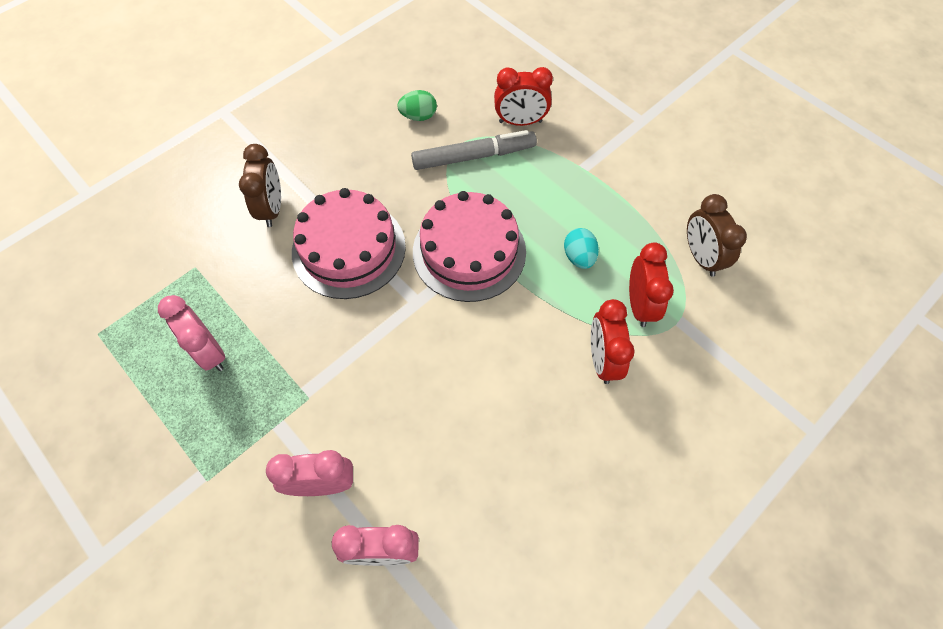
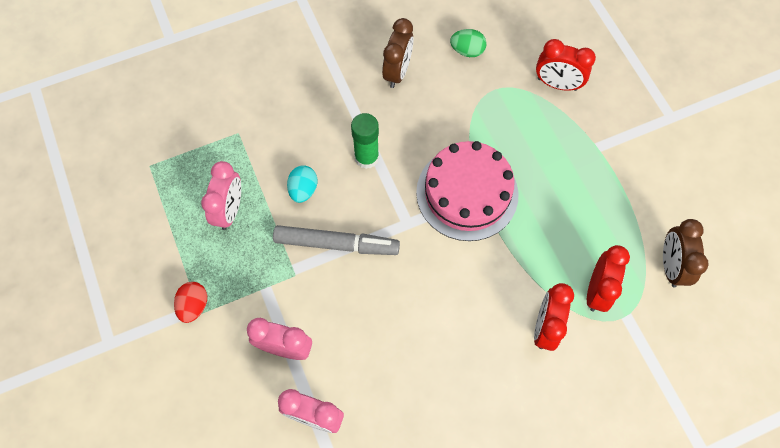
camera: 20 degrees right, 5 degrees up
(196, 474) = (194, 306): none -> red egg
(209, 352) = (230, 210): pink clock -> pink clock turned 150 degrees counterclockwise
(272, 209) = (314, 100): brown clock -> brown clock (397, 72)
(349, 249) = (366, 157): pink cake -> green glue stick
(473, 156) = (502, 105): grey marker -> grey marker (336, 244)
(579, 257) = (560, 229): turquoise egg -> turquoise egg (303, 190)

